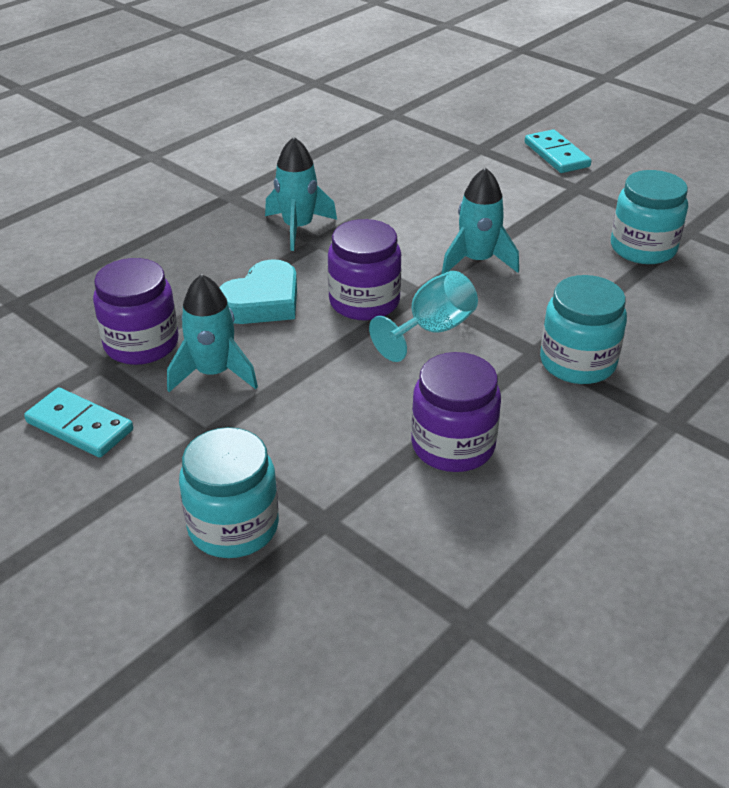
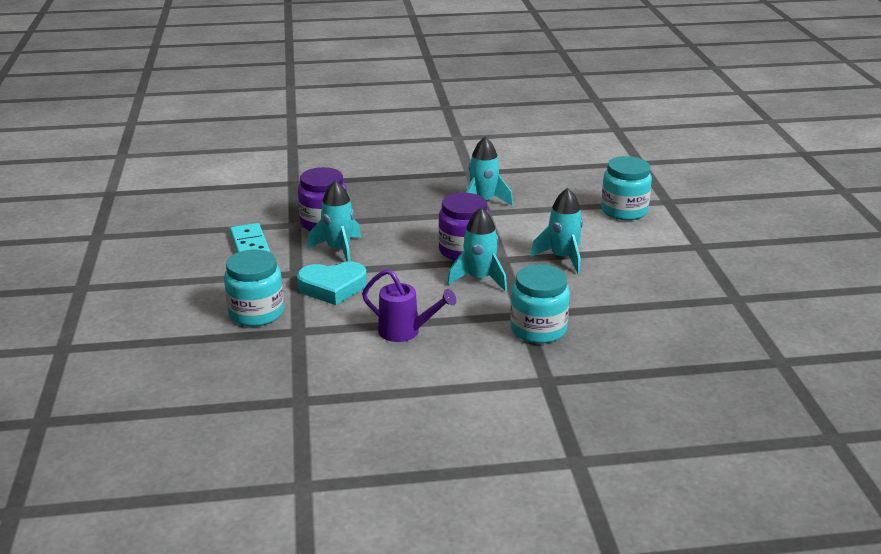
camera: 40 degrees right, 10 degrees down
(262, 302) = (410, 229): turquoise heart -> turquoise heart (333, 287)
(432, 330) = (479, 279): turquoise goblet -> turquoise rocket
(453, 446) = (406, 332): purple jar -> purple watering can
(556, 155) = (716, 223): turquoise domino -> none
(643, 248) = (685, 294): turquoise jar -> turquoise jar (624, 211)

